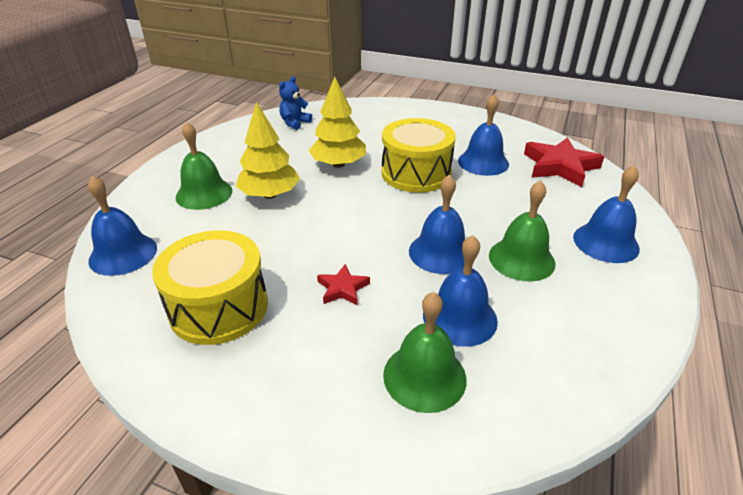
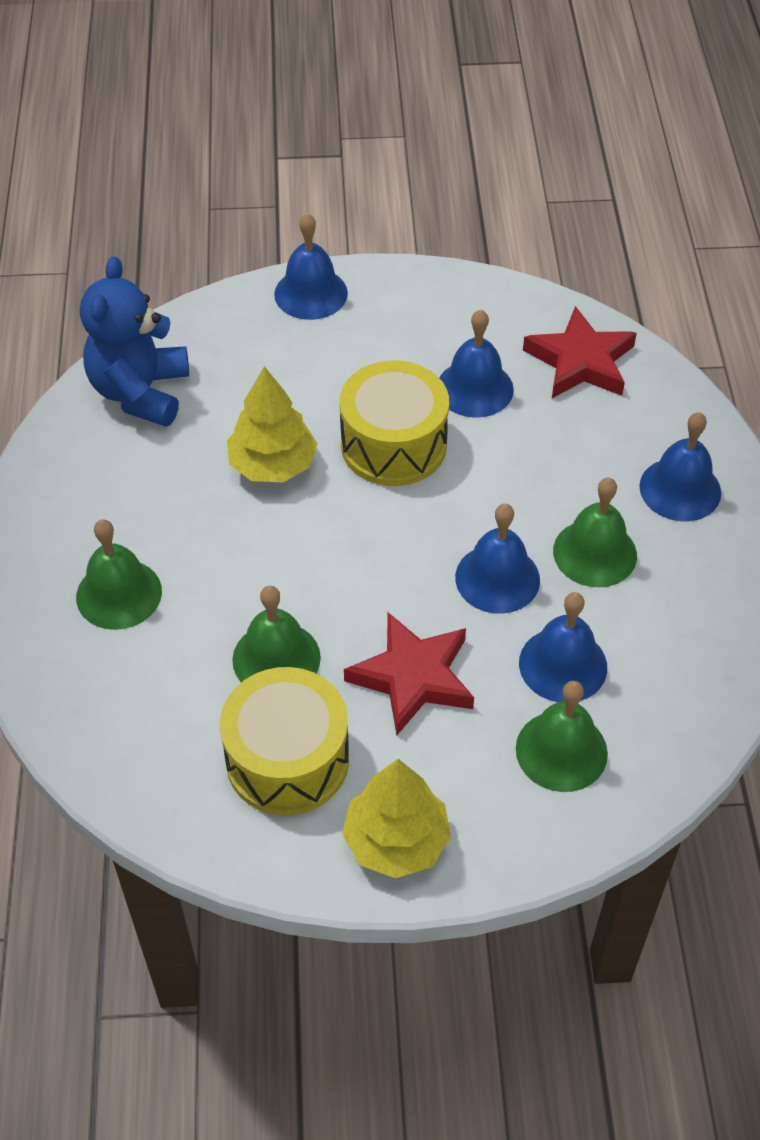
camera: 25 degrees left, 15 degrees up
(123, 254) = (99, 735): blue bell -> blue bell (311, 293)
(262, 249) = (276, 658): none -> green bell
(270, 195) = (216, 561): yellow tree -> yellow tree (396, 841)
(294, 123) = (140, 392): blue teddy bear -> blue teddy bear, size x1.95
(343, 288) = (413, 677): red star -> red star, size x1.94

